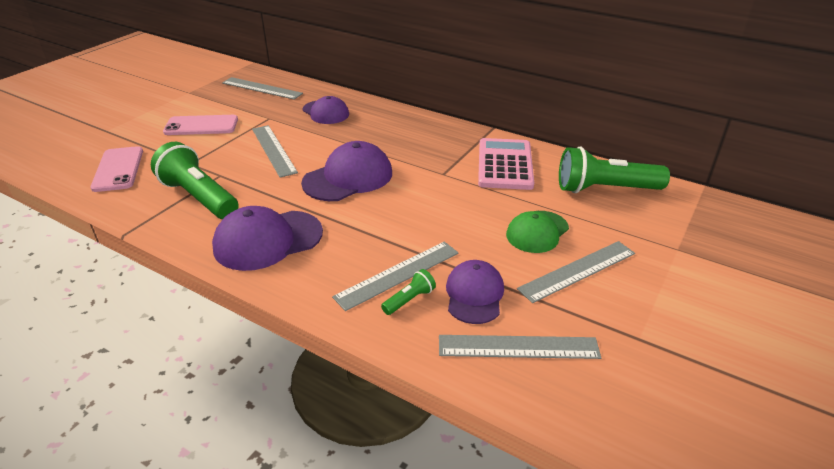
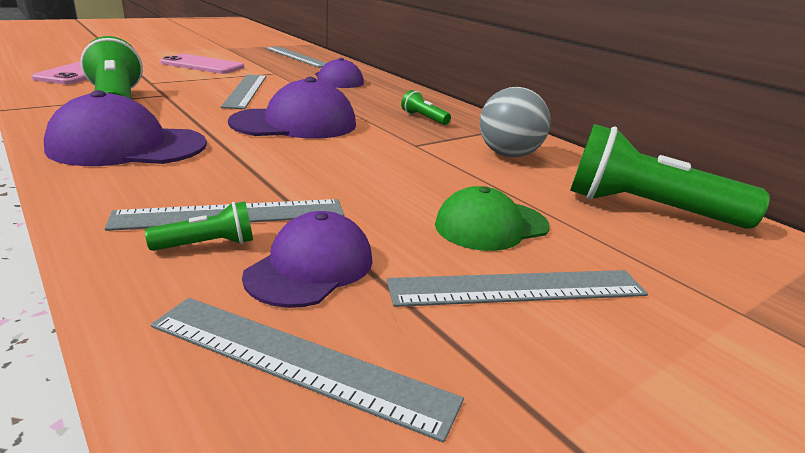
camera: 20 degrees right, 10 degrees down
(425, 142) = (424, 118): none -> green flashlight
(505, 165) = (509, 155): pink calculator -> grey ball

